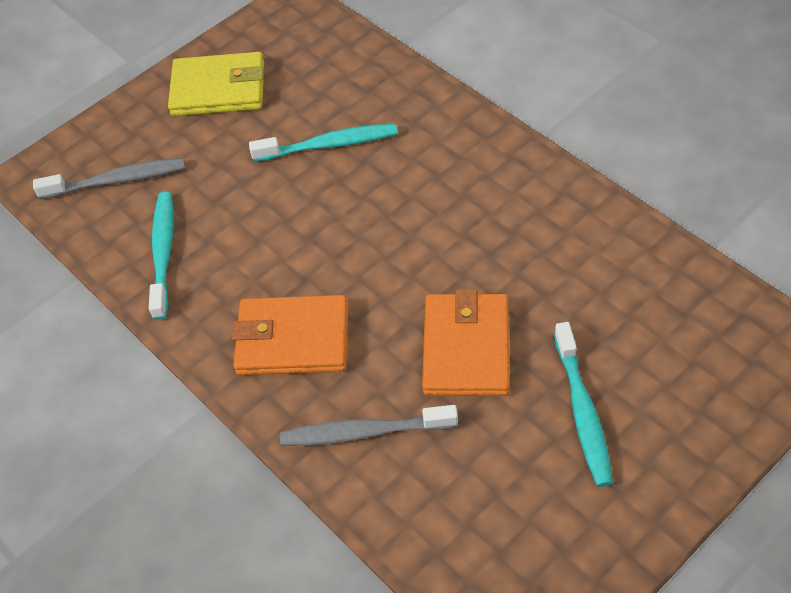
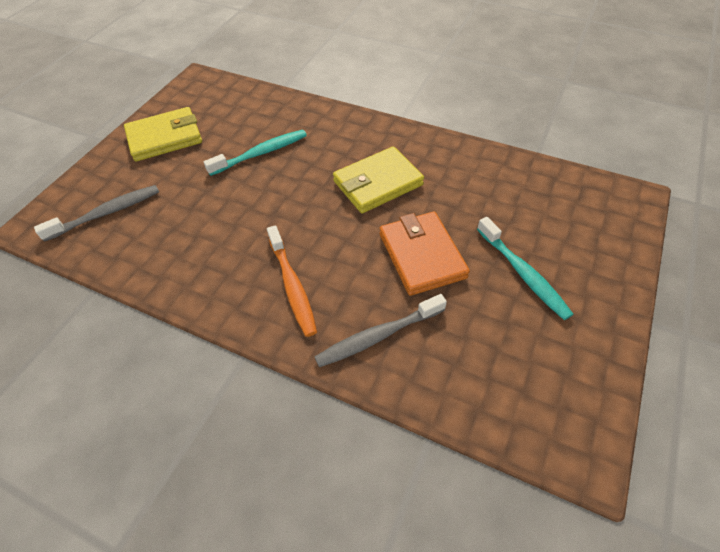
camera: 25 degrees left, 0 degrees up
(163, 253) = (163, 253): turquoise toothbrush -> none
(293, 340) = (292, 286): orange wallet -> orange toothbrush
(460, 231) = (378, 183): none -> yellow wallet

